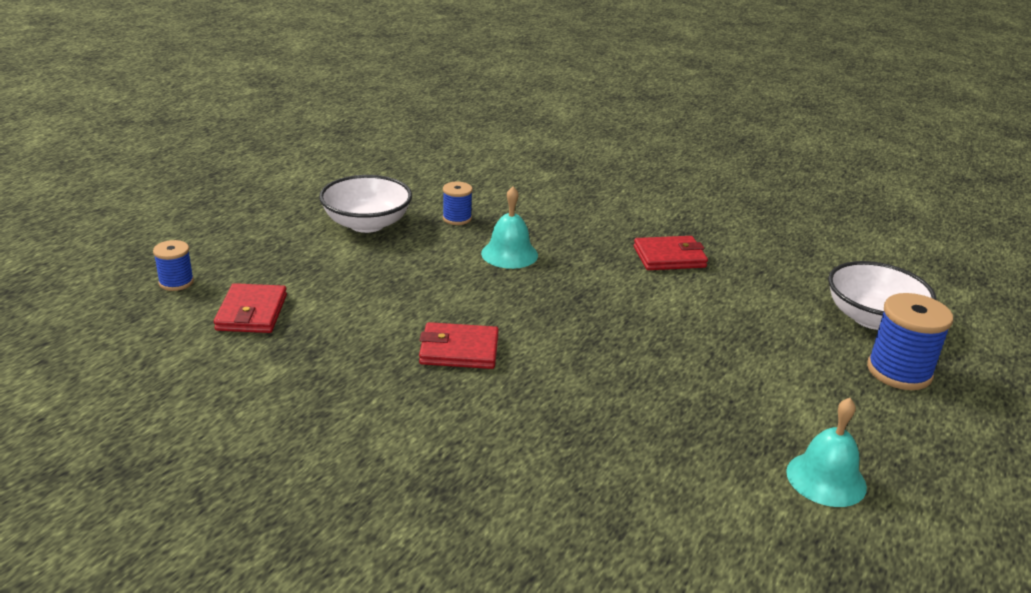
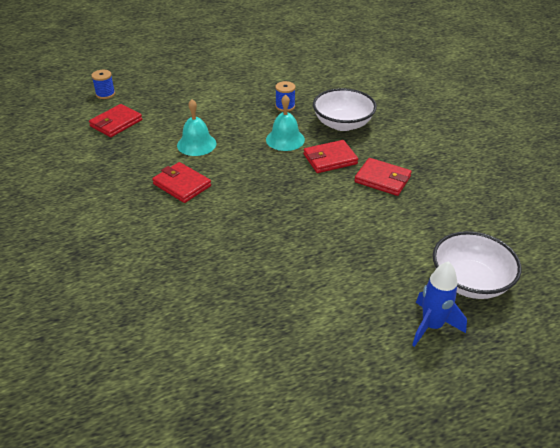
camera: 40 degrees right, 10 degrees up
(367, 224) = (232, 93): white bowl -> white bowl (343, 124)
(589, 257) = (330, 159): none -> red wallet
(826, 479) = (275, 362): turquoise bell -> turquoise bell (196, 144)
(899, 372) = (431, 326): blue spool -> blue rocket

